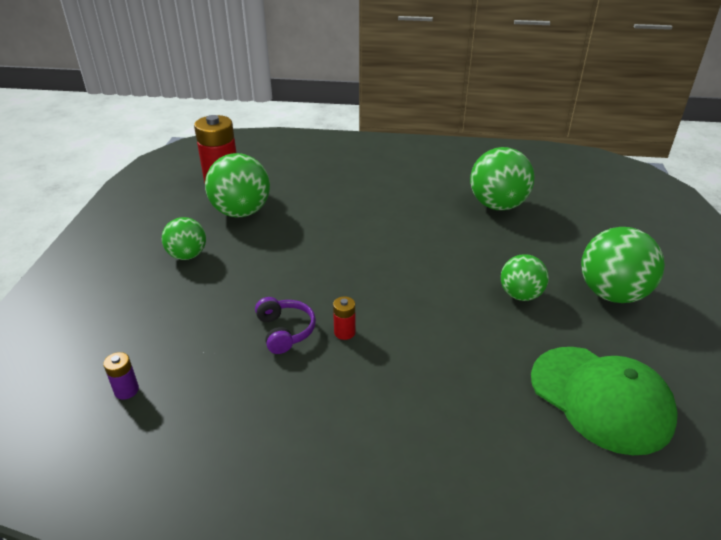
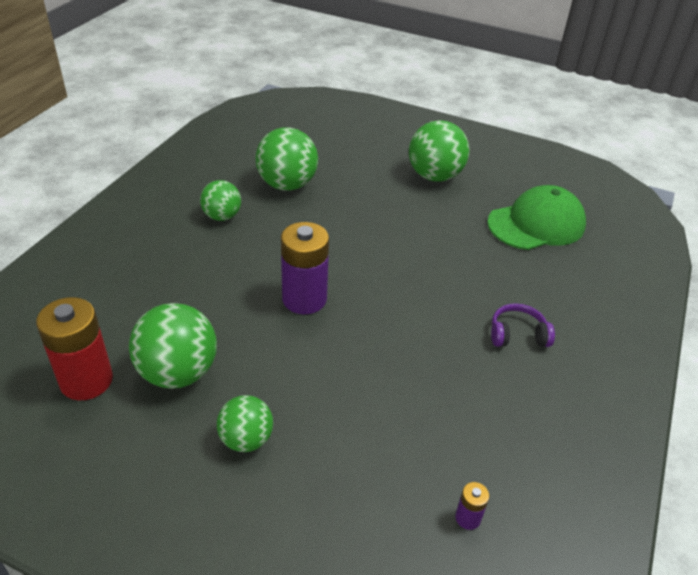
camera: 75 degrees left, 5 degrees up
(285, 331) = (416, 374): purple headphones -> purple headphones (517, 335)
(344, 332) = (431, 333): red battery -> none
(348, 248) = (304, 299): none -> purple battery
(520, 295) = (419, 218): green ball -> green ball (222, 216)

